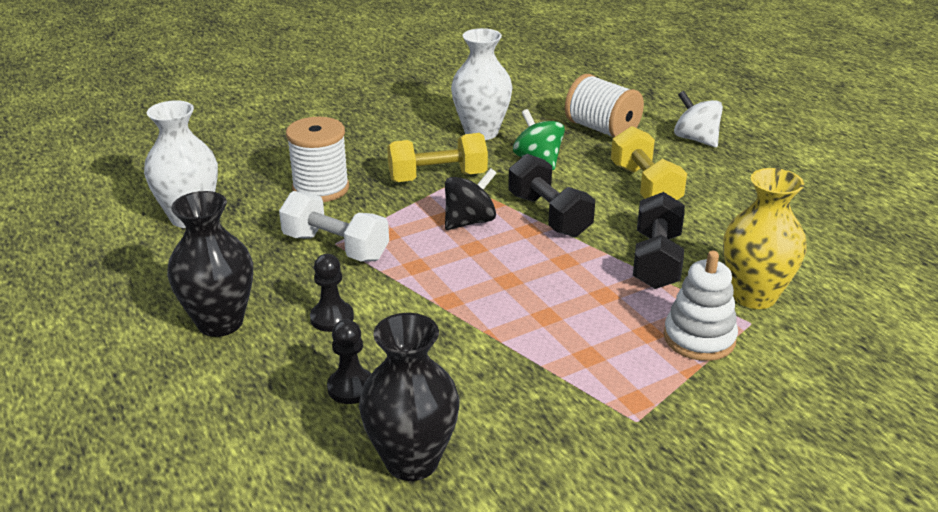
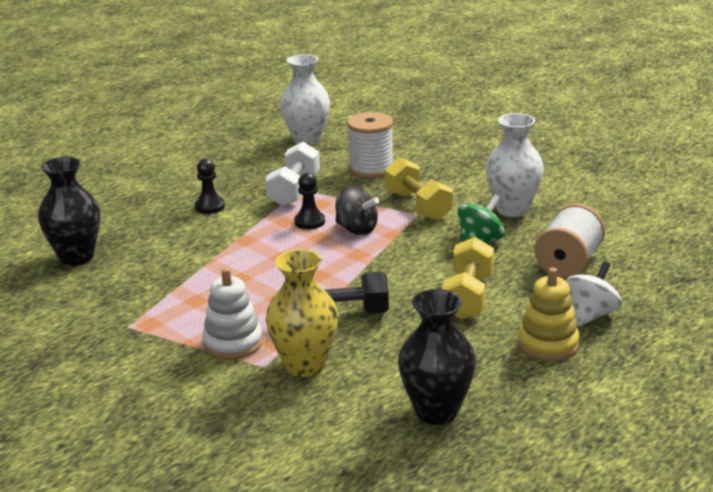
camera: 75 degrees right, 5 degrees down
(220, 322) = (193, 176): black vase -> black vase (436, 411)
(351, 387) = (140, 227): black pawn -> black pawn (309, 222)
(549, 215) = (386, 259): black dumbbell -> none
(645, 186) = (468, 297): yellow dumbbell -> yellow dumbbell turned 45 degrees counterclockwise
(740, 166) = (548, 344): none -> yellow stacking toy

